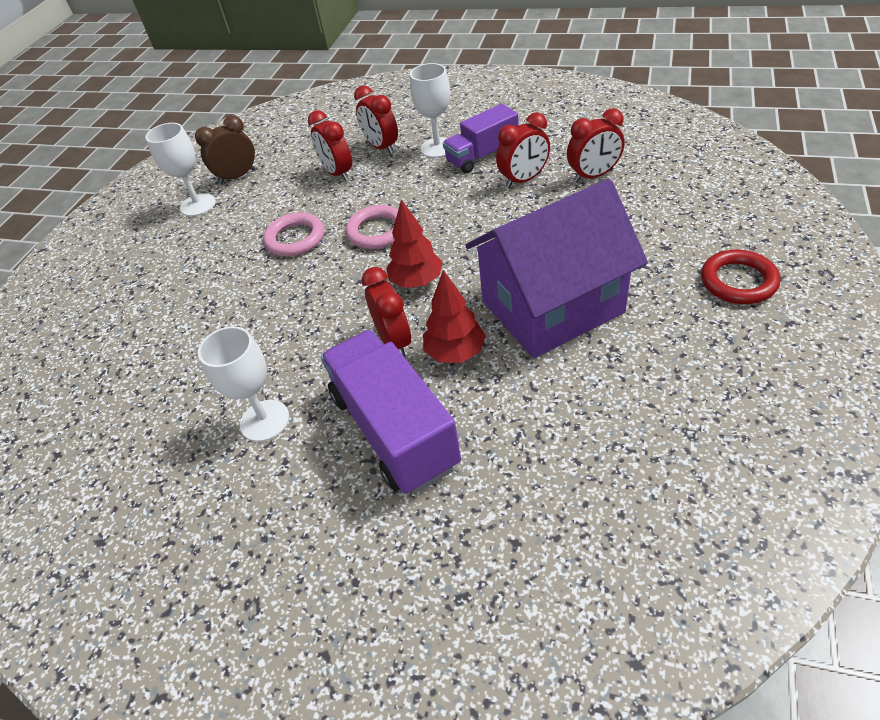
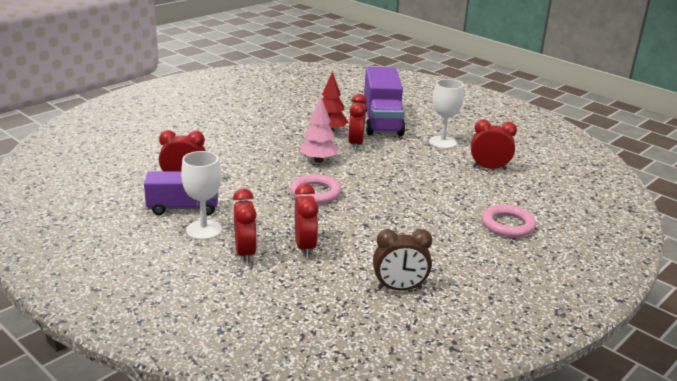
camera: 160 degrees left, 20 degrees down
(198, 205) = (450, 275): white goblet -> none
(295, 238) = (377, 212): pink ring -> pink ring (507, 225)
(416, 282) = (318, 160): red tree -> pink tree
(552, 307) = (264, 128): purple house -> none
(593, 176) = (143, 165): red clock -> red clock (489, 168)
(738, 281) = (172, 106): red ring -> none

